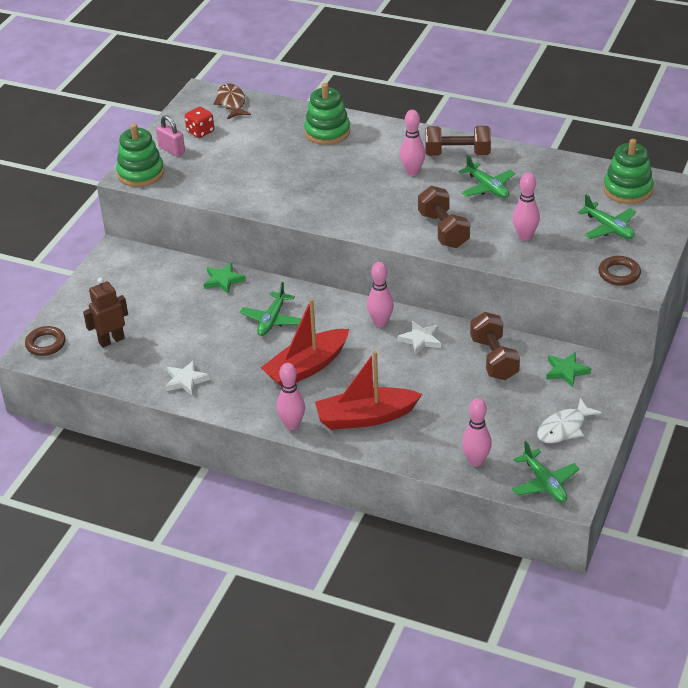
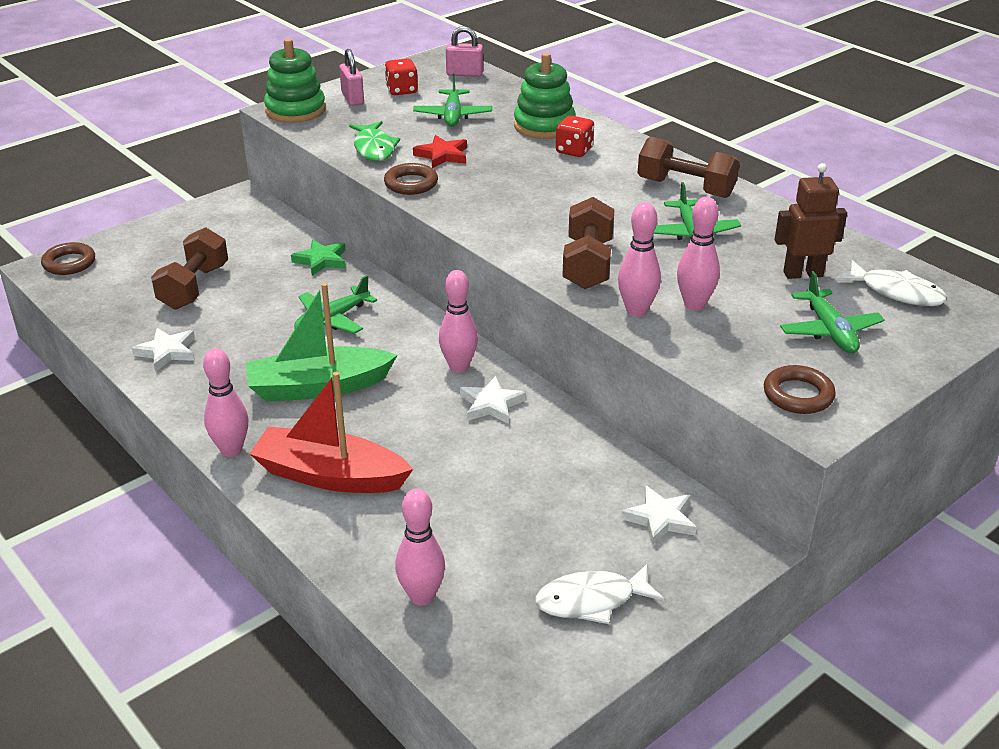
camera: 25 degrees right, 5 degrees down
(111, 340) = (137, 282): brown robot -> brown robot (802, 274)
(229, 188) = (374, 148): none -> green fish
(231, 103) = (464, 74): brown fish -> pink padlock
(281, 178) = (442, 155): none -> red star
(281, 208) = (411, 184): none -> brown ring
(307, 367) = (318, 387): red boat -> green boat
(364, 147) = (574, 151): none -> red dice
(412, 172) = (609, 191): pink bowling pin -> pink bowling pin (636, 310)
(494, 359) = (569, 464): brown dumbbell -> brown dumbbell (194, 287)
(544, 483) = (493, 674): green plane -> green plane (453, 116)
(566, 371) = (660, 519): green star -> white star
(627, 190) = (896, 292): green stacking toy -> white fish

